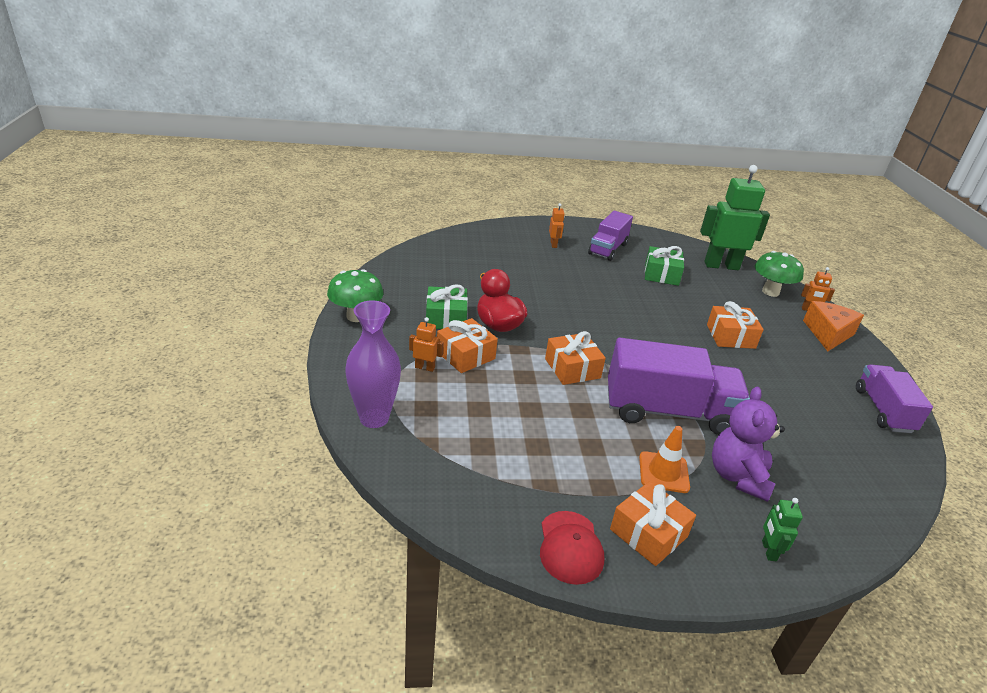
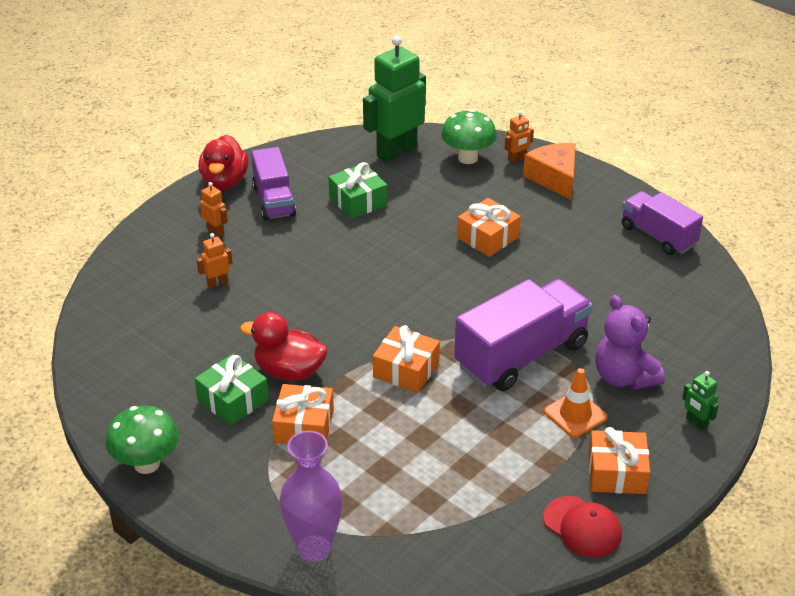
camera: 40 degrees left, 5 degrees up
(425, 367) = (287, 467): orange robot -> orange robot (217, 283)
(591, 228) = (224, 181): none -> red duck

